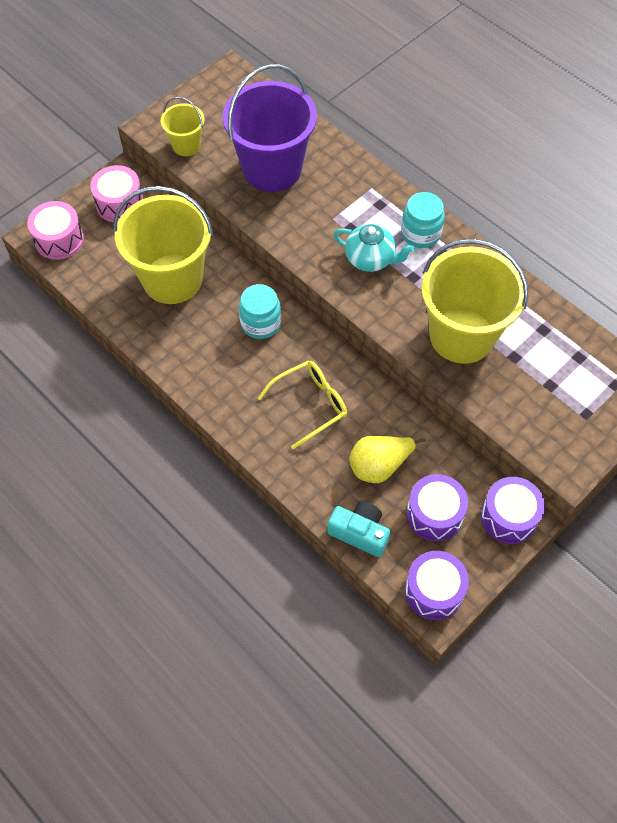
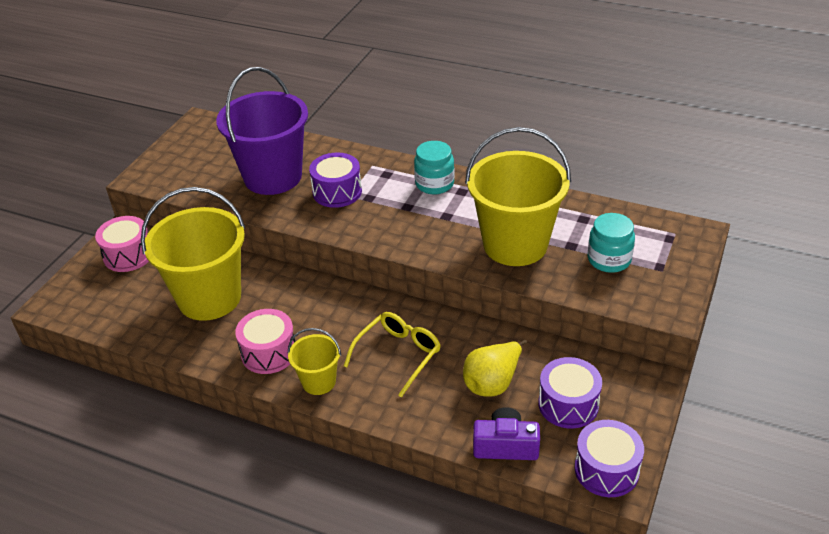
camera: 20 degrees left, 20 degrees down
(59, 240) = (76, 301): pink drum -> pink drum (269, 353)
(186, 145) = (181, 182): yellow bucket -> yellow bucket (319, 382)
(260, 323) = (315, 306): turquoise jar -> turquoise jar (609, 260)
(359, 533) = (505, 446): turquoise camera -> purple camera
(370, 259) = (400, 214): turquoise teapot -> none
(509, 517) = (637, 382): purple drum -> purple drum (337, 192)

